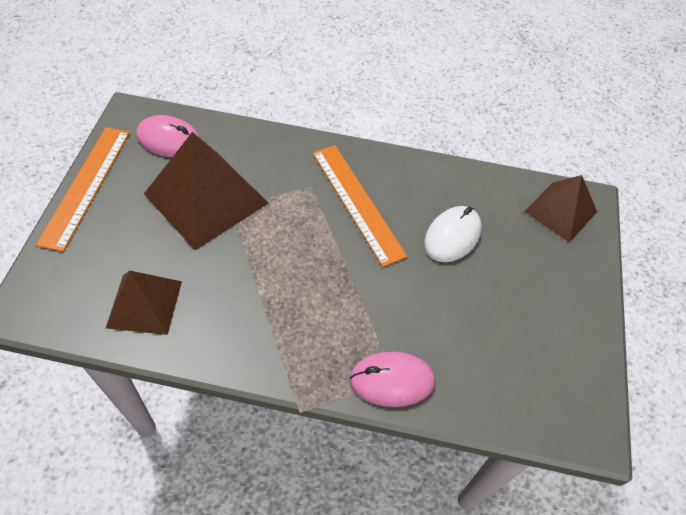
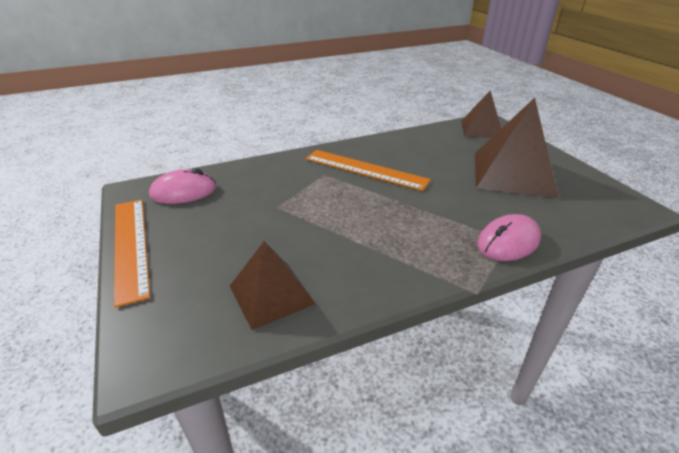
camera: 30 degrees left, 20 degrees down
(206, 198) = (252, 210): brown pyramid -> brown pyramid (513, 174)
(452, 236) = (442, 161): white mouse -> none

